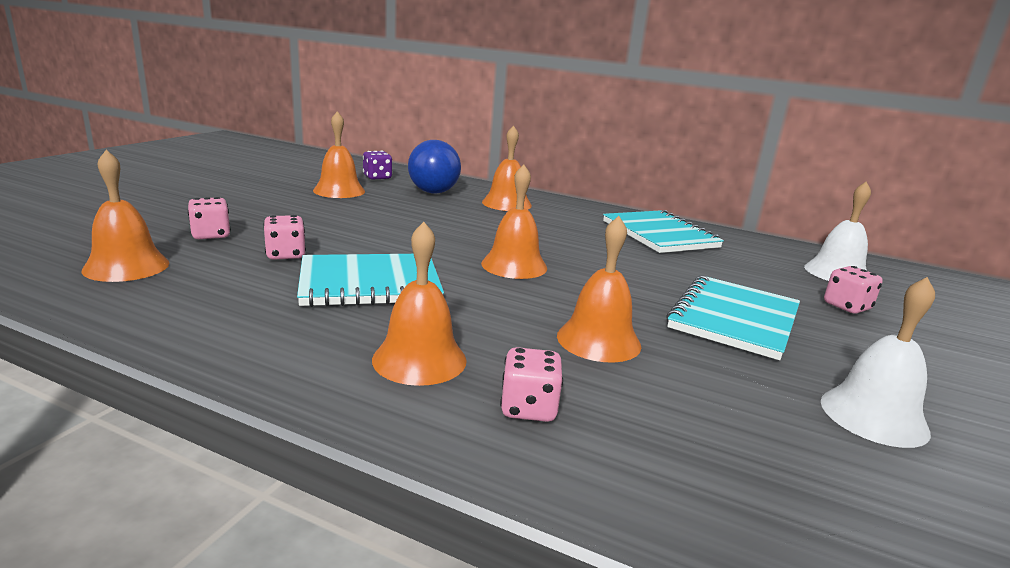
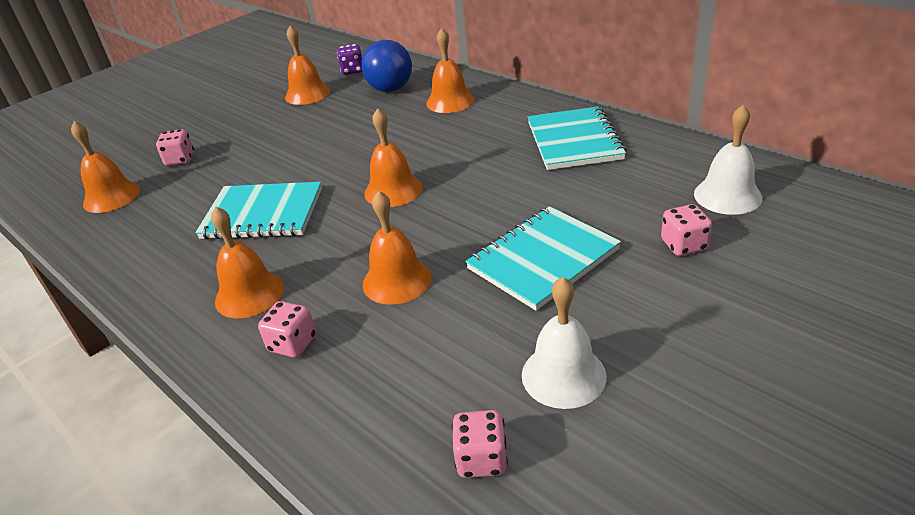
camera: 25 degrees right, 15 degrees up
(286, 255) = (220, 181): pink dice -> pink dice (481, 459)

